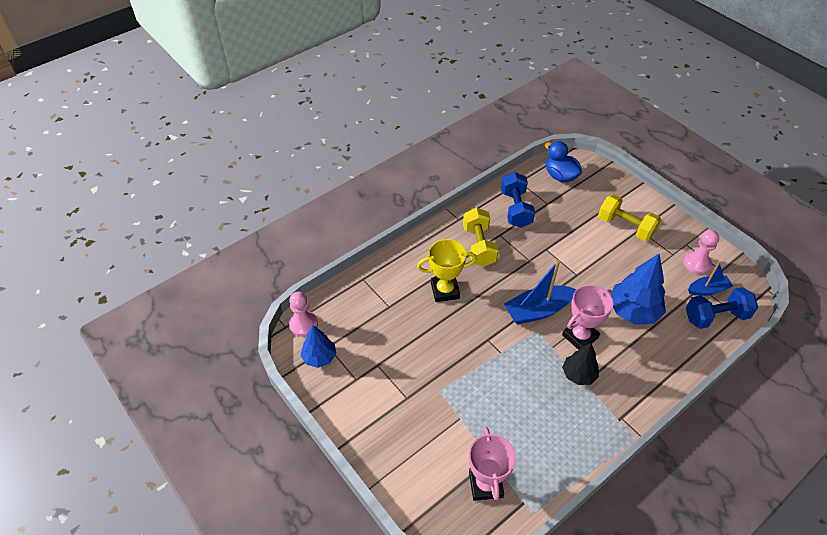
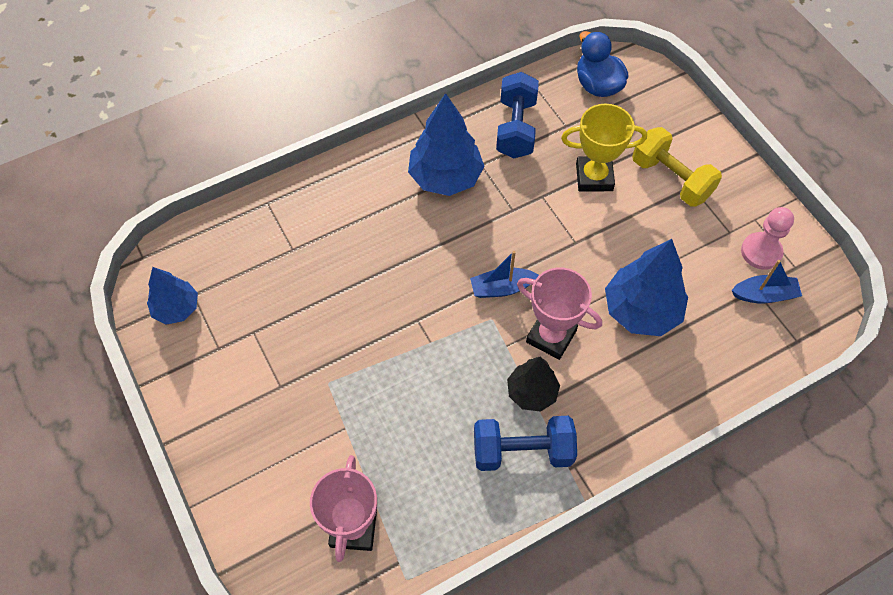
camera: 10 degrees right, 10 degrees up
(303, 324) = (167, 257): pink pawn -> none
(445, 290) = (377, 238): yellow trophy -> yellow trophy (594, 177)
(479, 246) = (445, 177): yellow dumbbell -> blue tree
(537, 310) = (501, 288): blue boat -> blue boat, size x0.61
(580, 336) = (551, 336): pink trophy -> pink trophy turned 60 degrees clockwise
(715, 316) = (762, 338): blue dumbbell -> blue dumbbell (522, 451)

